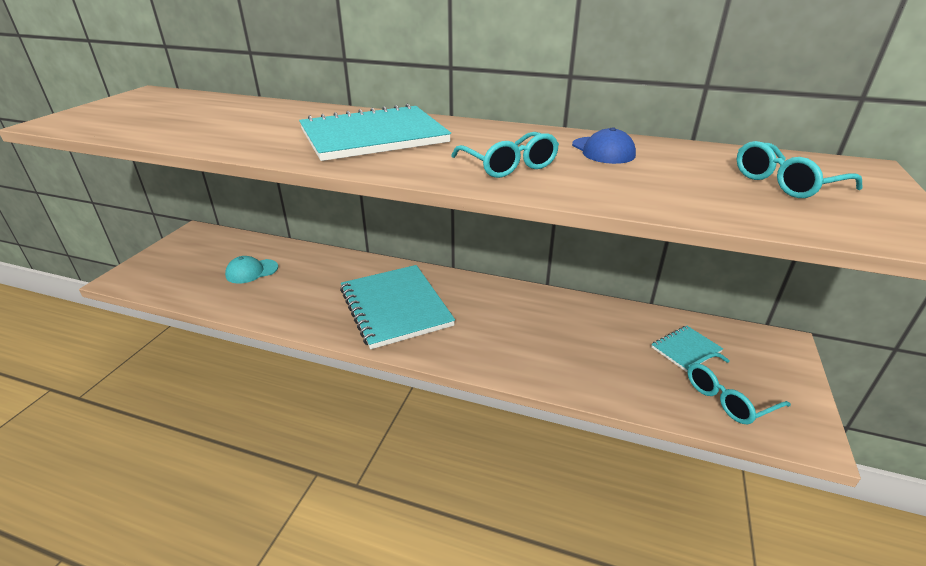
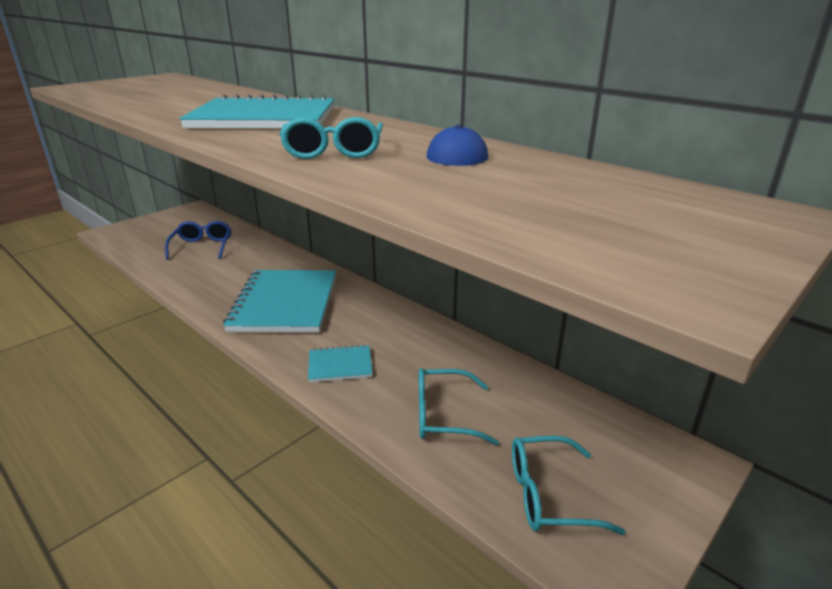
camera: 25 degrees right, 5 degrees down
(251, 271) = (202, 247): turquoise cap -> blue glasses
(686, 349) = (548, 427): turquoise notebook -> turquoise notebook (340, 365)
(786, 183) = (619, 209): turquoise glasses -> turquoise glasses (444, 415)

